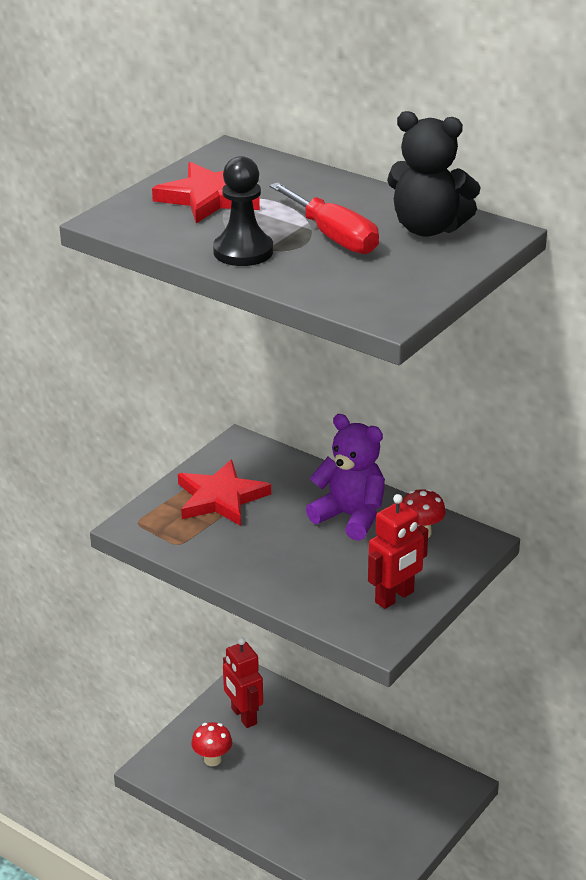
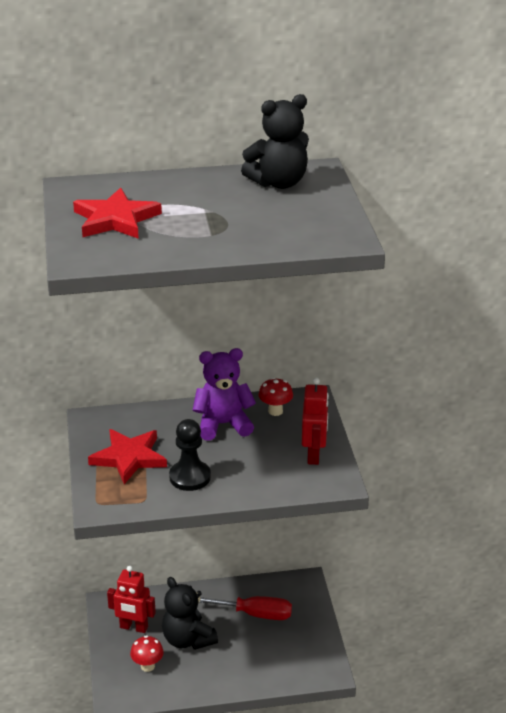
camera: 45 degrees left, 0 degrees up
(243, 251) = (201, 242): black pawn -> black pawn (190, 477)
(277, 761) = (188, 639): none -> black teddy bear
(333, 237) = (236, 210): red screwdriver -> red screwdriver (255, 614)

